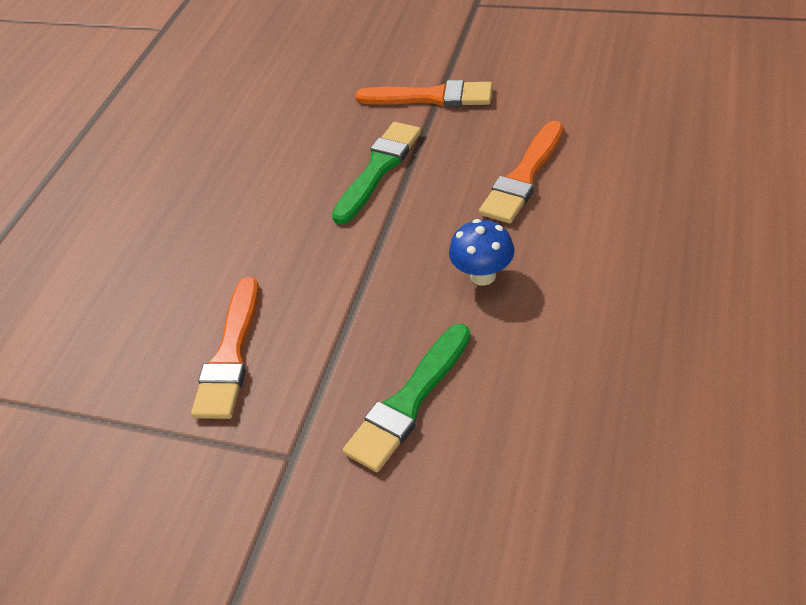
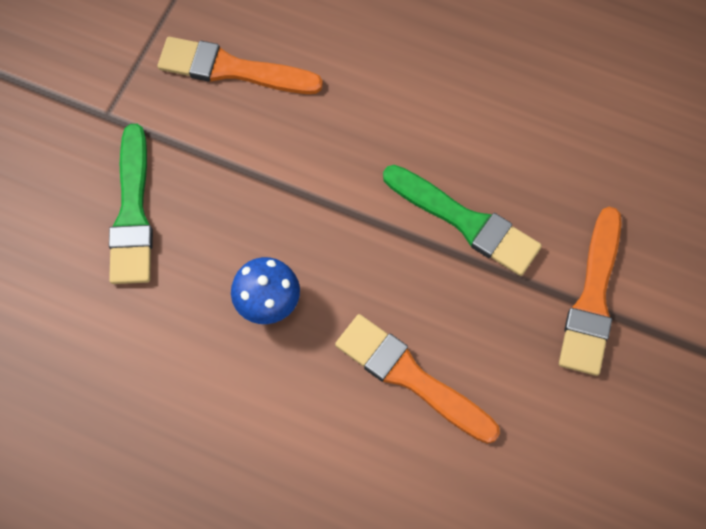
camera: 90 degrees right, 20 degrees up
(409, 402) = (133, 213): green brush -> green brush turned 135 degrees counterclockwise

